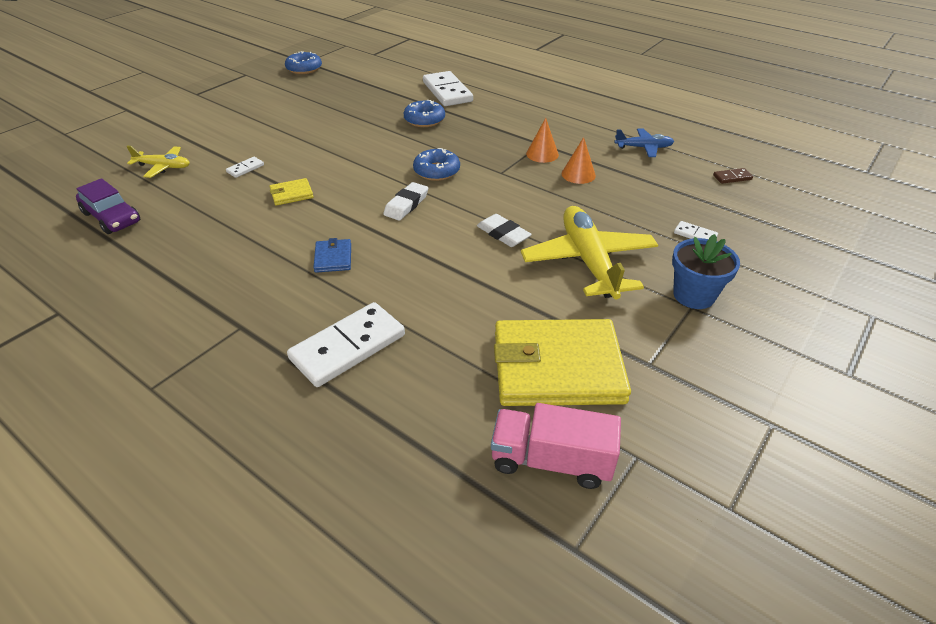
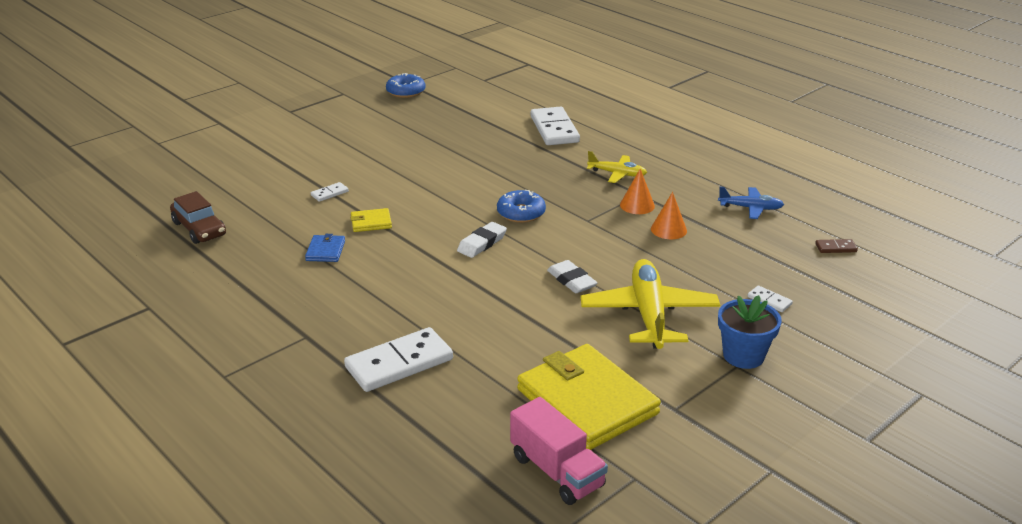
camera: 10 degrees right, 10 degrees down
(112, 217) = (199, 229): purple car -> brown car
(163, 167) = (251, 185): yellow plane -> yellow plane (617, 174)
(333, 258) = (400, 286): blue wallet -> blue wallet (325, 251)
(424, 120) = (522, 158): blue donut -> none
(551, 460) = (557, 471): pink truck -> pink truck turned 150 degrees counterclockwise
(557, 367) = (587, 401): yellow wallet -> yellow wallet turned 45 degrees clockwise

